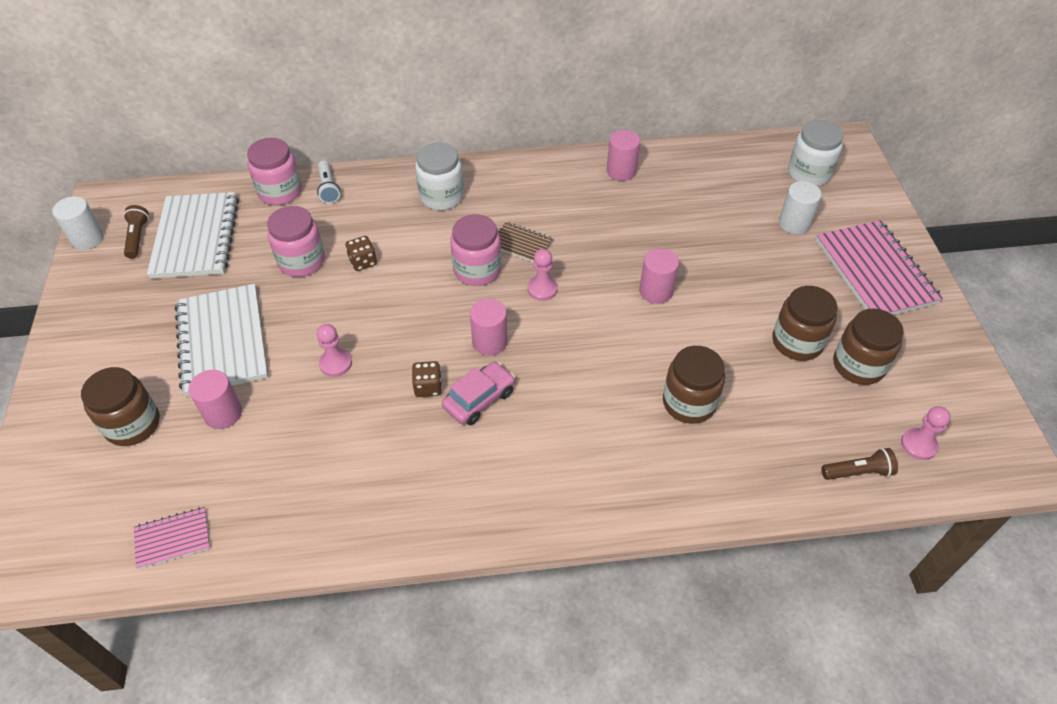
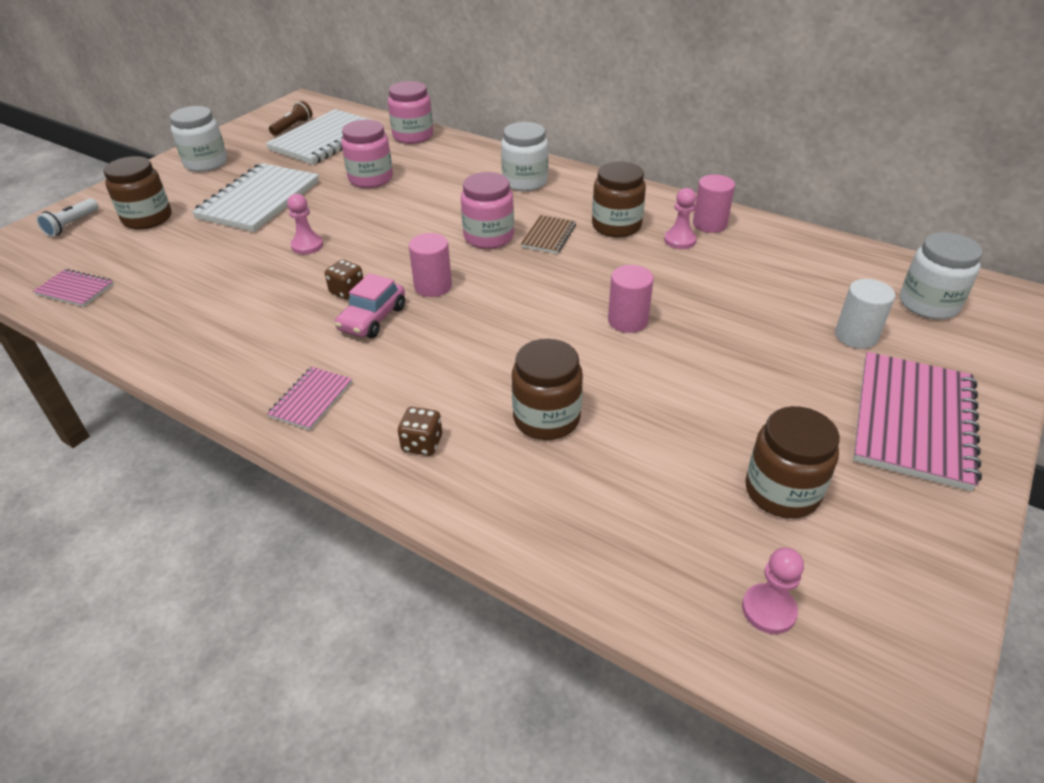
camera: 40 degrees right, 10 degrees down
(87, 238) = (265, 116): white cylinder -> none
(102, 328) = (206, 163): none -> white jar
(223, 413) = (201, 238): pink cylinder -> none
(328, 188) = (448, 146): white flashlight -> white flashlight (72, 225)
(363, 262) = (411, 196): brown dice -> brown dice (422, 444)
(479, 399) = (372, 318): pink car -> pink car turned 120 degrees clockwise
(521, 244) = (548, 236): brown notebook -> brown notebook turned 45 degrees clockwise
(521, 496) = (311, 400): none -> pink notebook
(542, 289) = (524, 272): pink pawn -> pink pawn (680, 240)
(797, 342) = (730, 432): brown jar -> brown jar (616, 226)
(858, 472) = (655, 586): brown flashlight -> none

